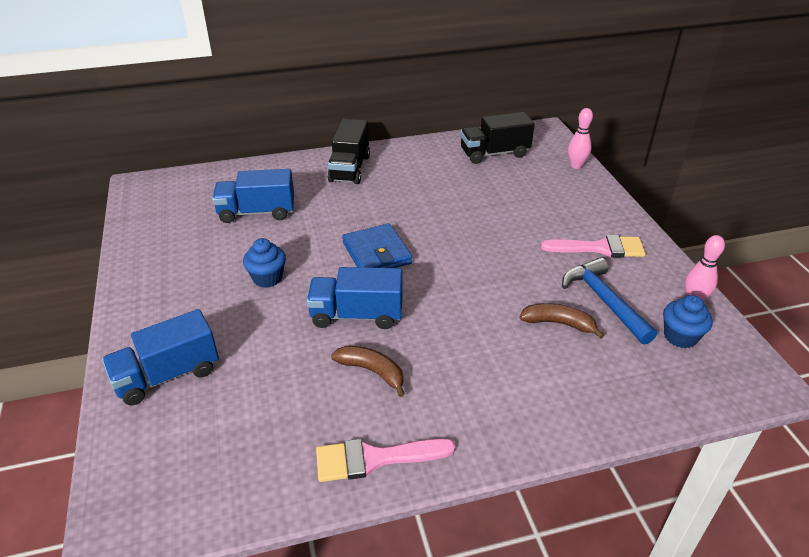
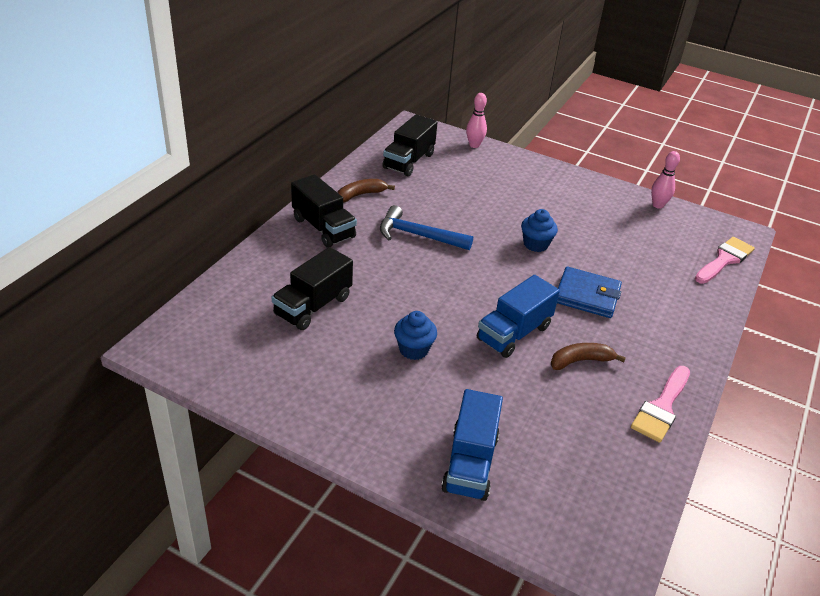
camera: 50 degrees left, 0 degrees up
(257, 212) = (313, 306): blue truck -> black truck
(376, 253) = (454, 282): blue wallet -> blue wallet (587, 295)
(558, 323) = (622, 261): brown banana -> brown banana (360, 195)
(600, 248) = (571, 199): pink brush -> pink brush (724, 260)
(604, 301) = (621, 232): blue hammer -> blue hammer (418, 235)
(680, 337) = (681, 231): blue cupcake -> blue cupcake (535, 244)

